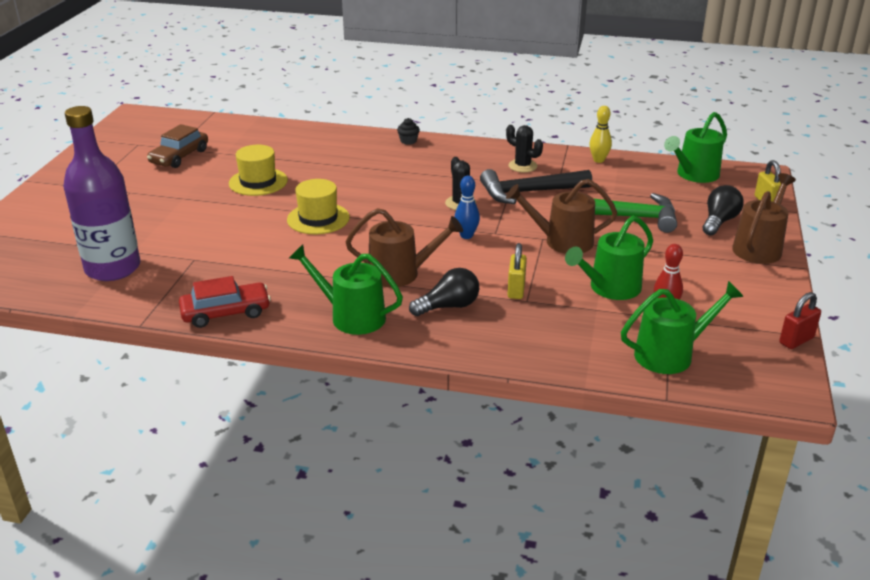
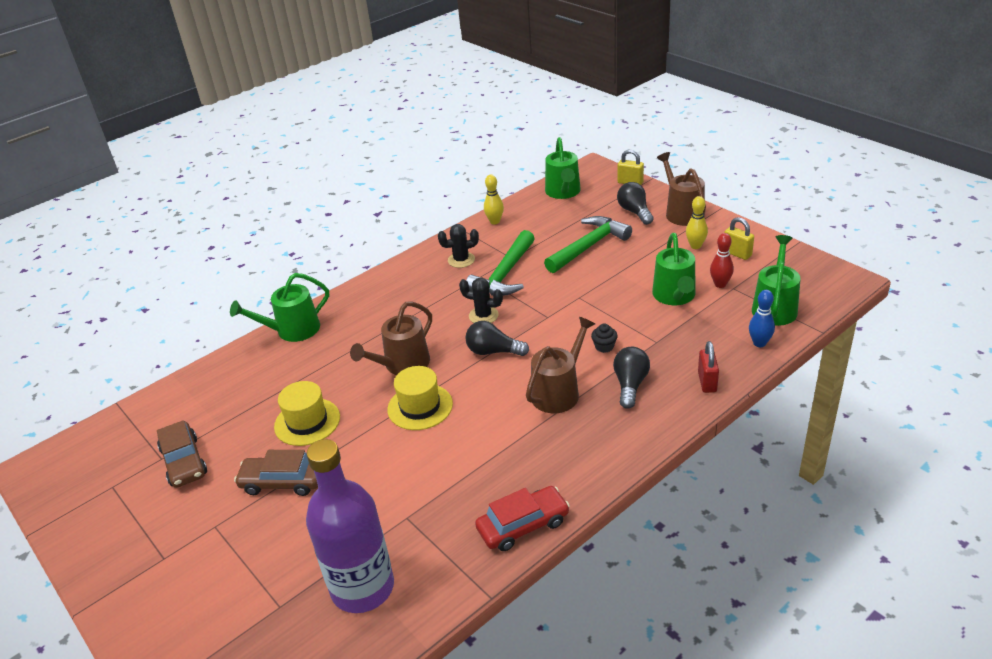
camera: 50 degrees left, 5 degrees up
(190, 198) = (283, 481): none -> brown car
(226, 313) = (523, 525): red car -> red car turned 45 degrees clockwise
(352, 316) = (598, 445): green watering can -> green watering can (293, 330)
(408, 141) = (345, 301): black cupcake -> black cupcake (604, 346)
(419, 225) = (493, 351): none -> black light bulb
(466, 235) = (536, 333): blue bowling pin -> blue bowling pin (759, 343)
(516, 290) = (638, 341): yellow padlock -> yellow padlock (737, 254)
(528, 192) = (505, 274): black hammer -> green hammer
(562, 241) = (592, 290): brown watering can -> brown watering can (403, 364)
(711, 274) = (695, 246): none -> yellow bowling pin
(796, 340) = (797, 250): red padlock -> red padlock (707, 382)

